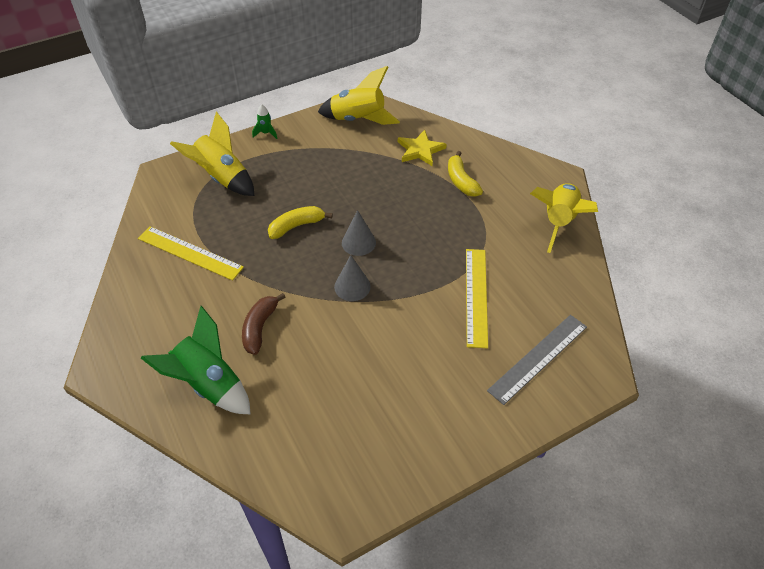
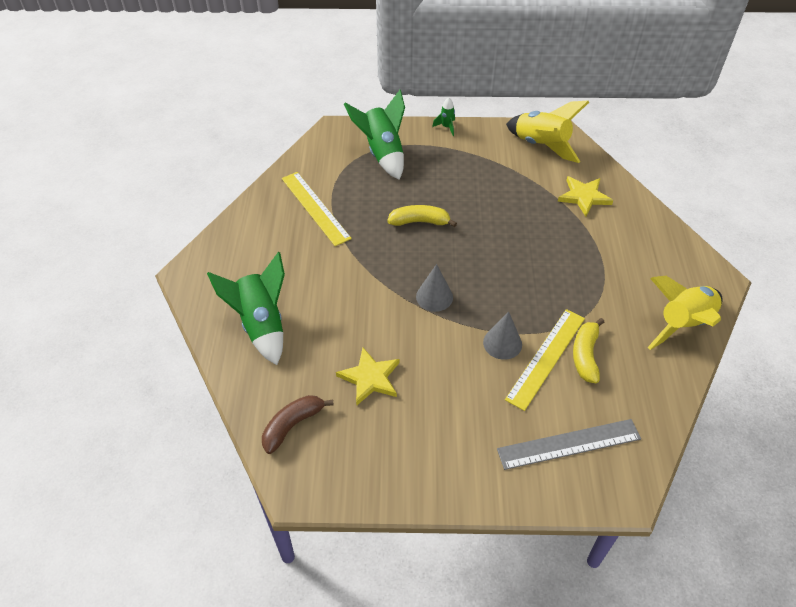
camera: 30 degrees right, 0 degrees up
(222, 178) = (382, 153): yellow rocket -> green rocket
(260, 327) = (332, 297): brown banana -> brown banana (292, 425)
(343, 384) = (370, 378): none -> yellow star
(358, 242) = (466, 259): grey cone -> grey cone (502, 343)
(461, 181) = (606, 242): yellow banana -> yellow banana (585, 355)

